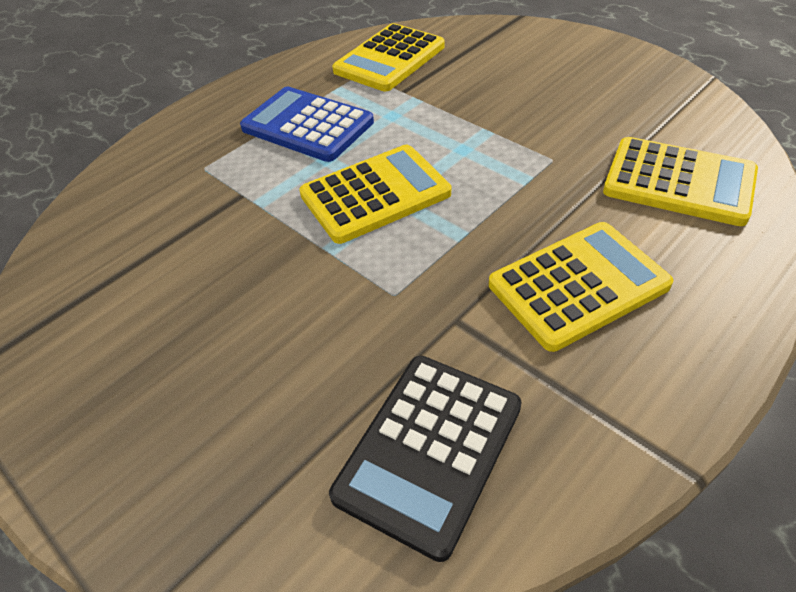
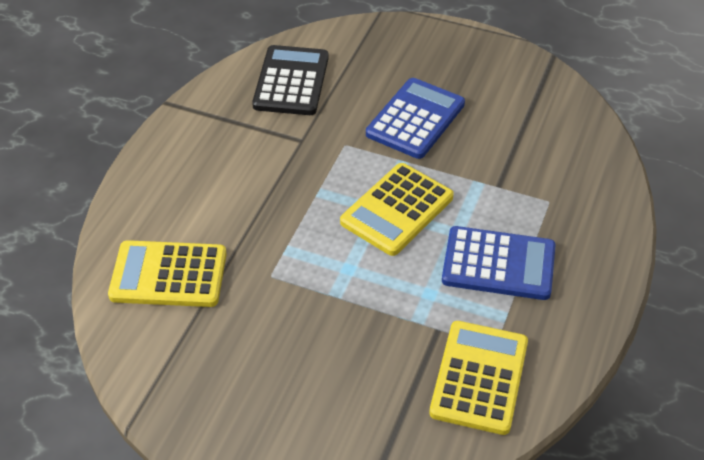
camera: 155 degrees right, 0 degrees up
(268, 309) = (415, 119): none -> blue calculator
(578, 285) = (233, 177): yellow calculator -> none

